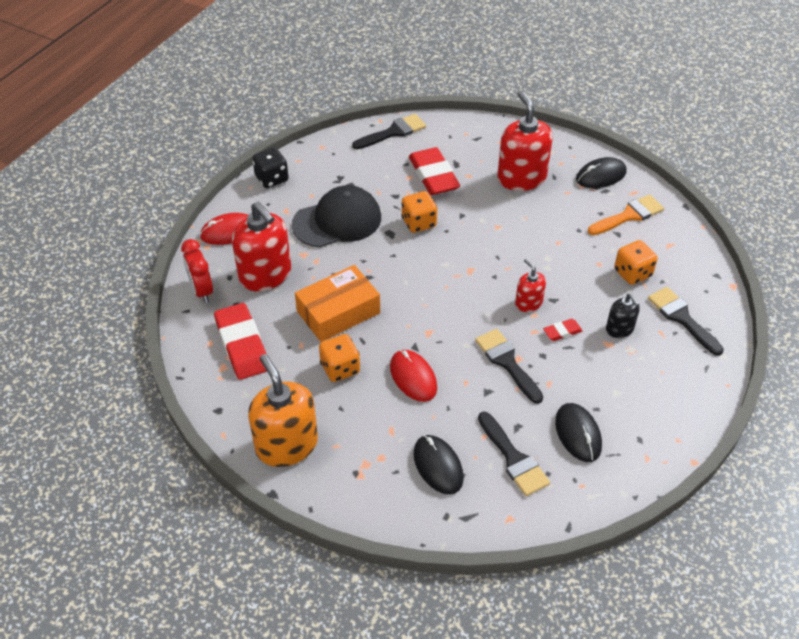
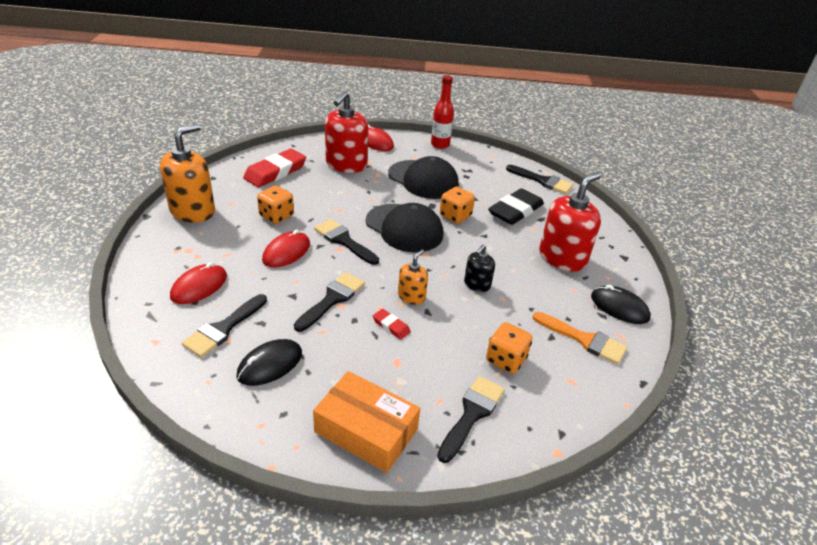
camera: 60 degrees right, 10 degrees down
(202, 290) = (314, 146): red clock -> none
(272, 179) = (440, 145): black dice -> red bottle
(338, 312) = (332, 202): orange box -> orange box (366, 430)
(417, 324) = (344, 241): none -> black brush
(419, 269) = (404, 228): none -> black cap
(433, 175) = (515, 211): red eraser -> black eraser
(438, 466) = (199, 286): black mouse -> red mouse
(528, 303) = (411, 296): red soap dispenser -> orange soap dispenser
(619, 329) = (422, 366): black soap dispenser -> black soap dispenser (477, 284)

